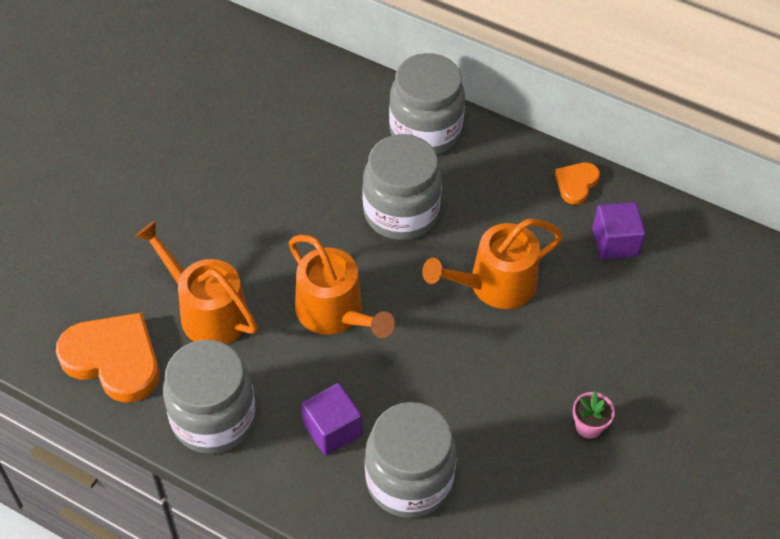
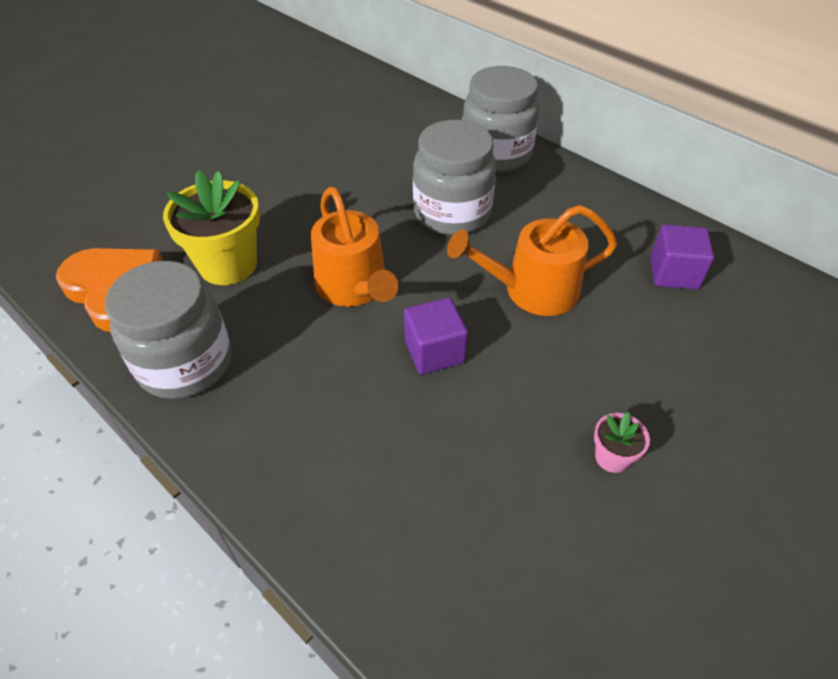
camera: 15 degrees right, 5 degrees down
(207, 311) = (228, 265): orange watering can -> yellow flower pot
(332, 429) = (307, 400): purple cube -> purple cube (434, 351)
(409, 480) = (374, 475): grey jar -> none
(576, 184) = (639, 216): orange heart -> none

